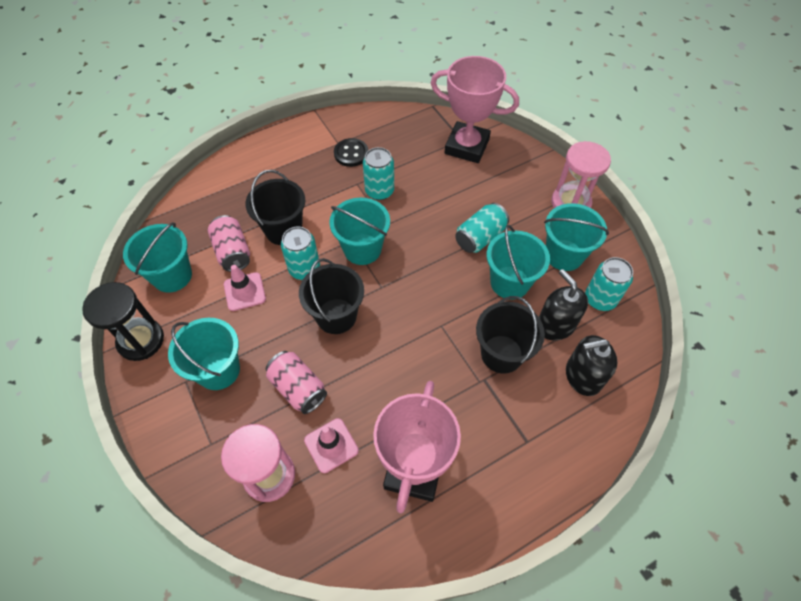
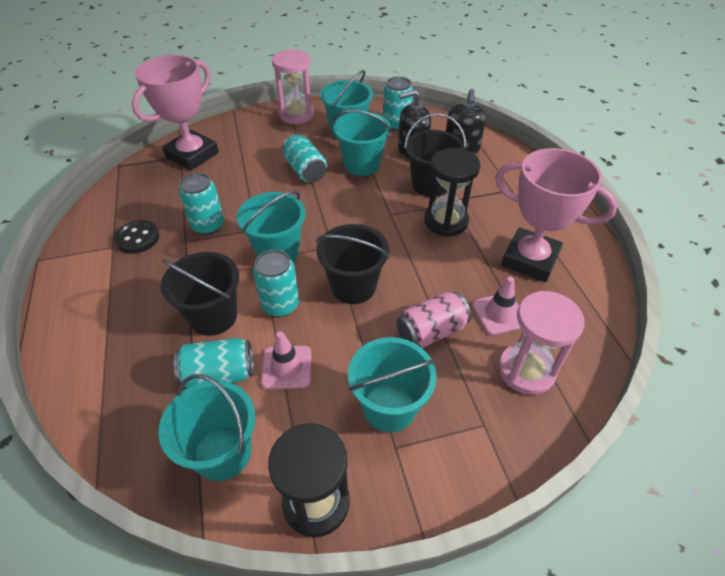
camera: 75 degrees left, 10 degrees down
(233, 252) = (219, 374): pink can -> turquoise can
(447, 378) = (446, 221): none -> black hourglass

